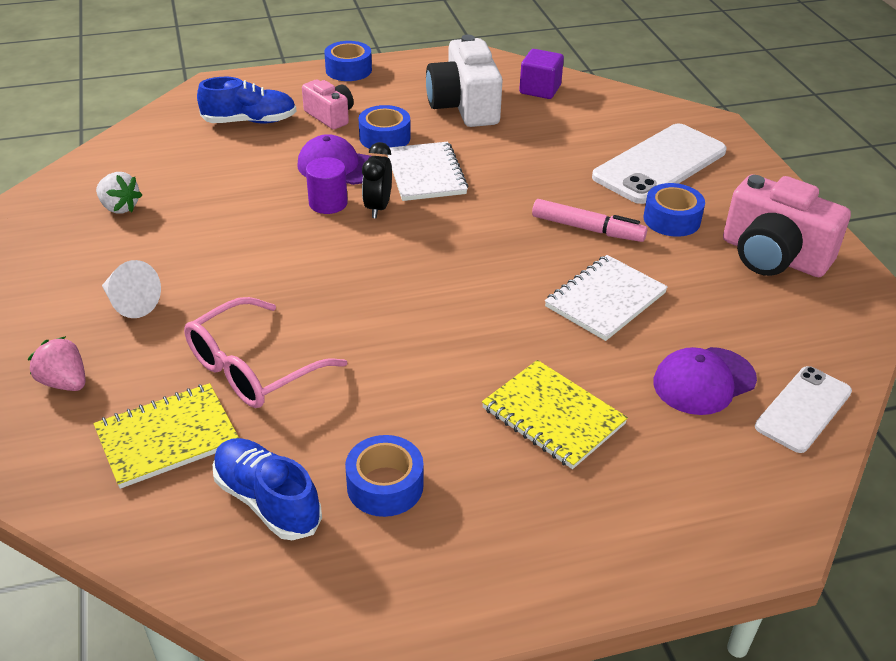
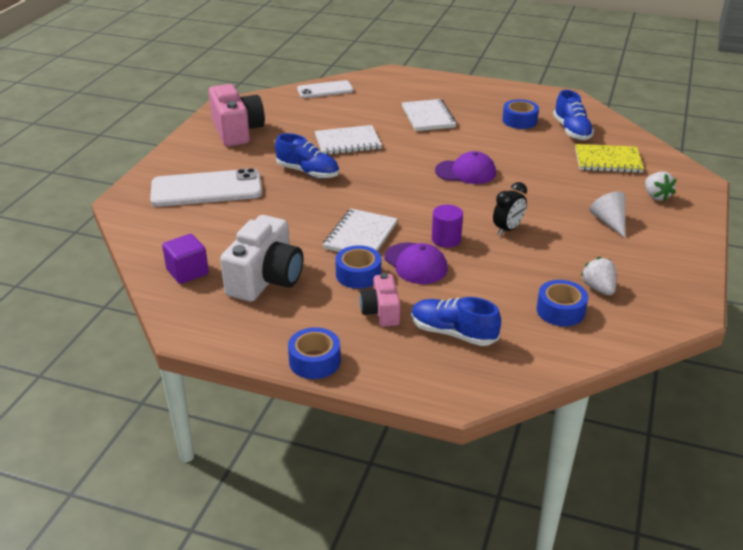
camera: 145 degrees left, 5 degrees down
(64, 382) = (656, 196): pink strawberry -> white strawberry
(253, 368) = (552, 172): pink glasses -> none
(378, 208) = (416, 225): black clock -> black clock (508, 229)
(553, 416) = (428, 117): yellow notebook -> white notebook
(587, 228) = (308, 172): pink marker -> blue shoe
(671, 219) = (255, 161): blue tape -> blue tape (560, 311)
(704, 381) = (349, 107): purple cap -> purple cap (466, 172)

